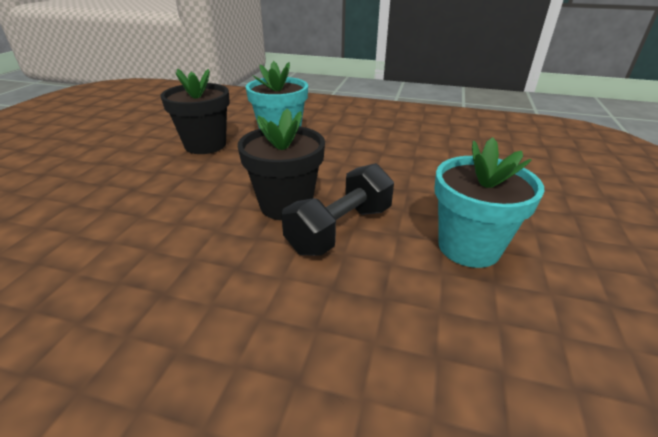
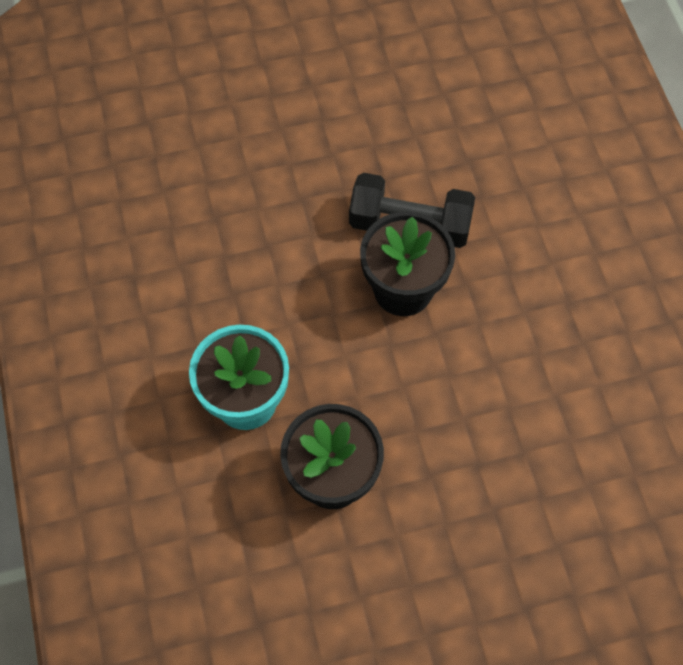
camera: 120 degrees left, 30 degrees up
(468, 247) = (370, 125): turquoise flower pot -> none

